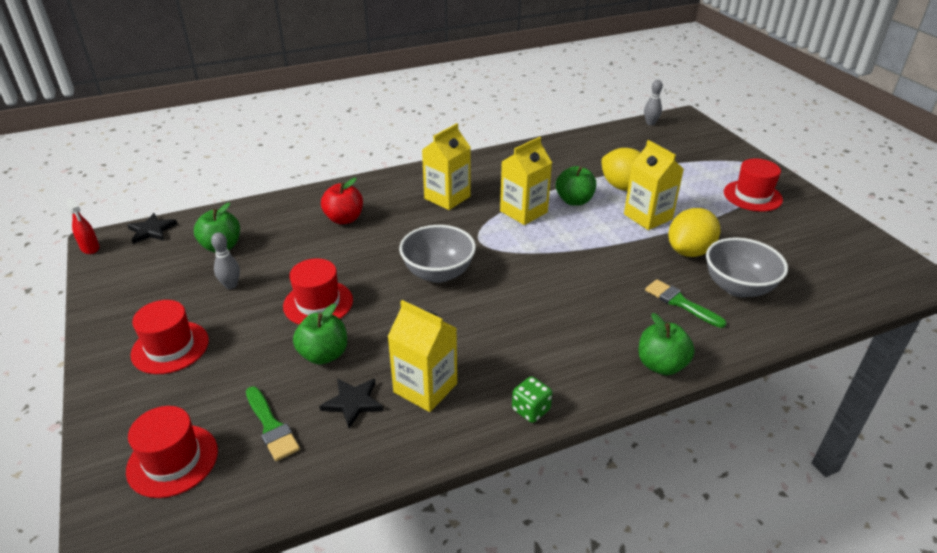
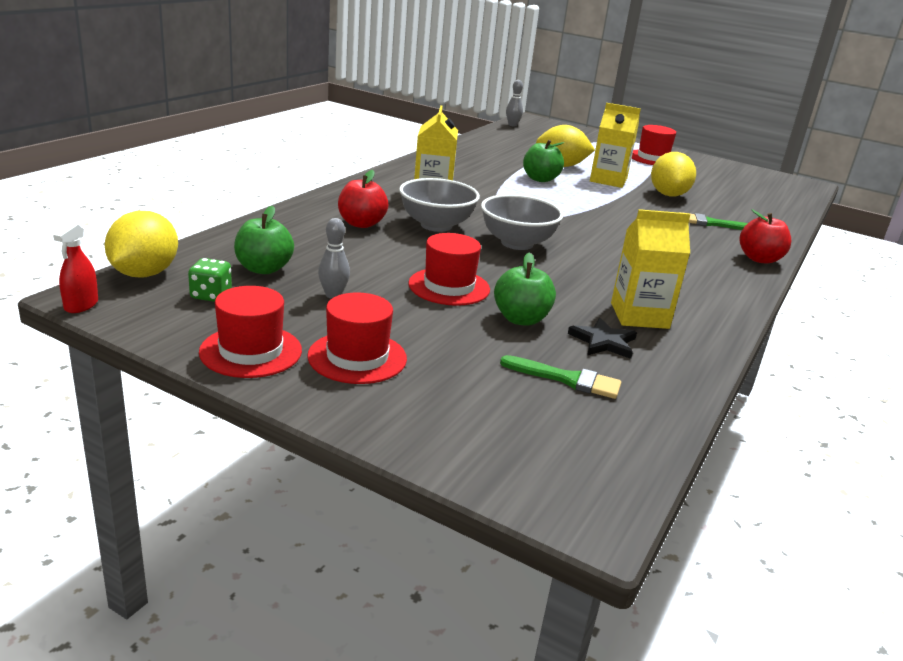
camera: 40 degrees left, 10 degrees down
(90, 248) = (81, 305): red spray bottle -> red spray bottle turned 90 degrees clockwise
(152, 230) = (144, 273): black star -> yellow lemon
(172, 460) = (524, 434): red hat -> red hat (251, 351)
(523, 212) = (514, 192): yellow carton -> none
(531, 410) = (730, 306): green dice -> green dice (211, 295)
(661, 365) = (759, 259): green apple -> red apple
(738, 287) = (729, 208): grey bowl -> grey bowl (436, 225)

